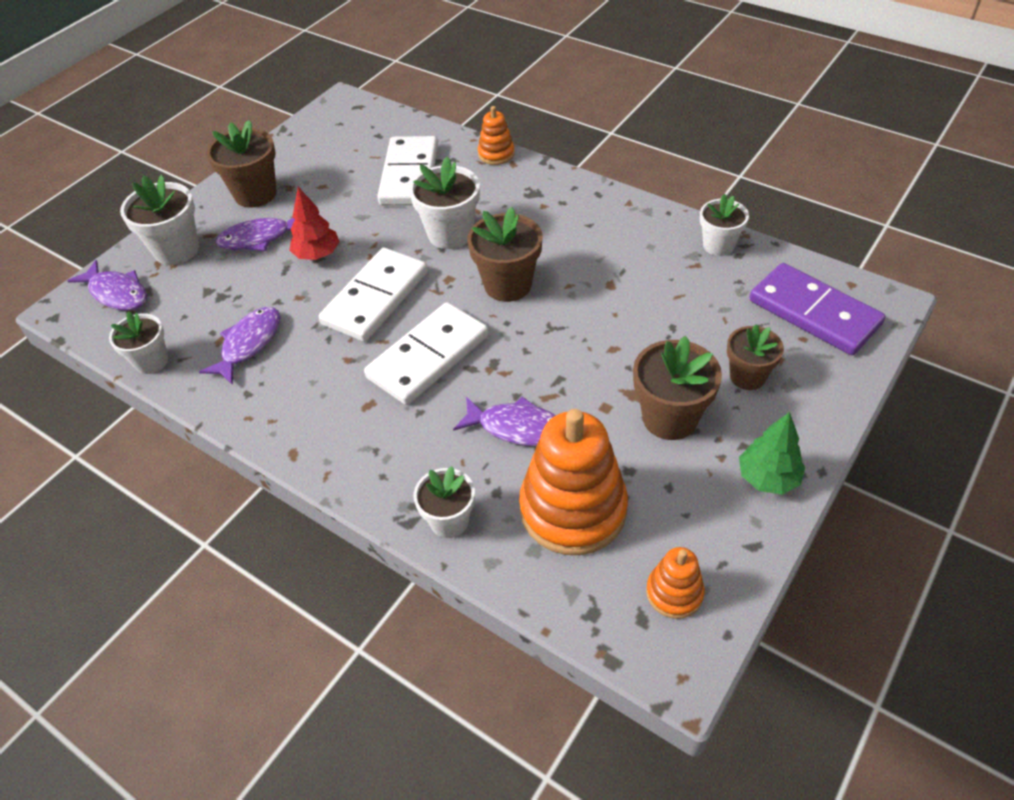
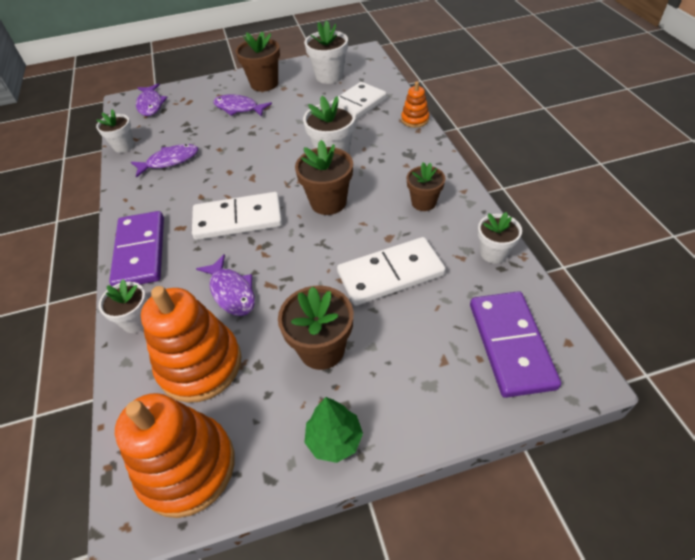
camera: 40 degrees right, 0 degrees up
(176, 250) = (198, 96): white flower pot -> white flower pot (329, 76)
(317, 255) = (254, 131): red tree -> none
(354, 456) = (140, 252): none -> purple domino
(375, 298) = (252, 170): white domino -> white domino (390, 274)
(674, 593) = (187, 467): orange stacking toy -> orange stacking toy, size x2.03
(747, 376) = (406, 357): brown flower pot -> brown flower pot (423, 202)

